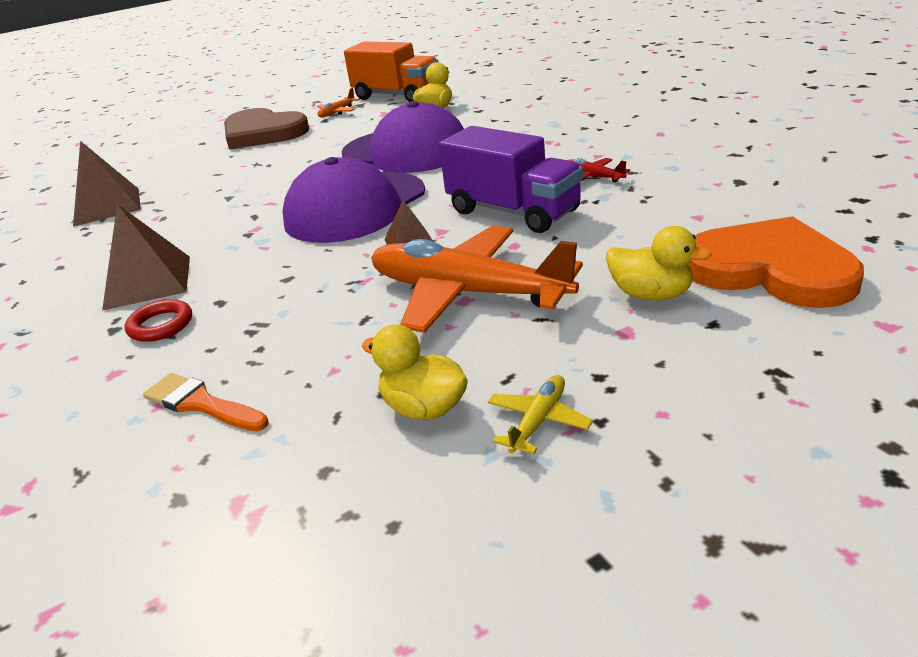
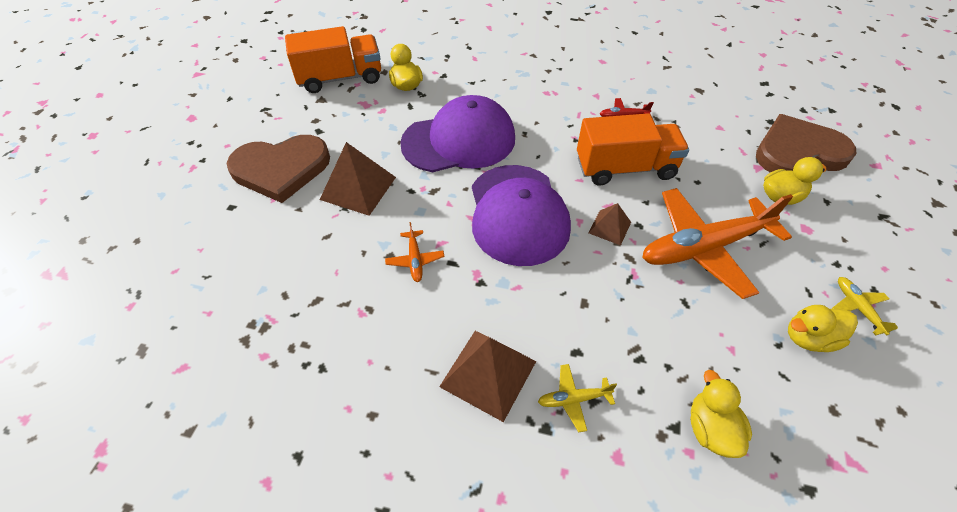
camera: 50 degrees left, 20 degrees up
(107, 206) = (279, 329): brown pyramid -> brown pyramid (358, 188)
(161, 325) = (574, 399): red ring -> yellow plane
(201, 404) = (710, 429): orange brush -> yellow duck
(337, 112) = (315, 116): orange plane -> orange plane (415, 260)
(513, 212) = (625, 168): purple truck -> orange truck
(770, 269) = (798, 152): orange heart -> brown heart

